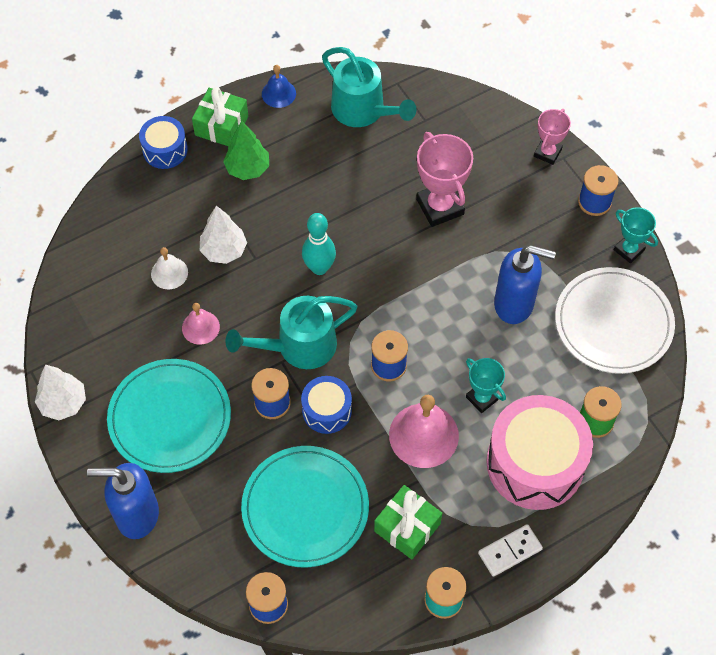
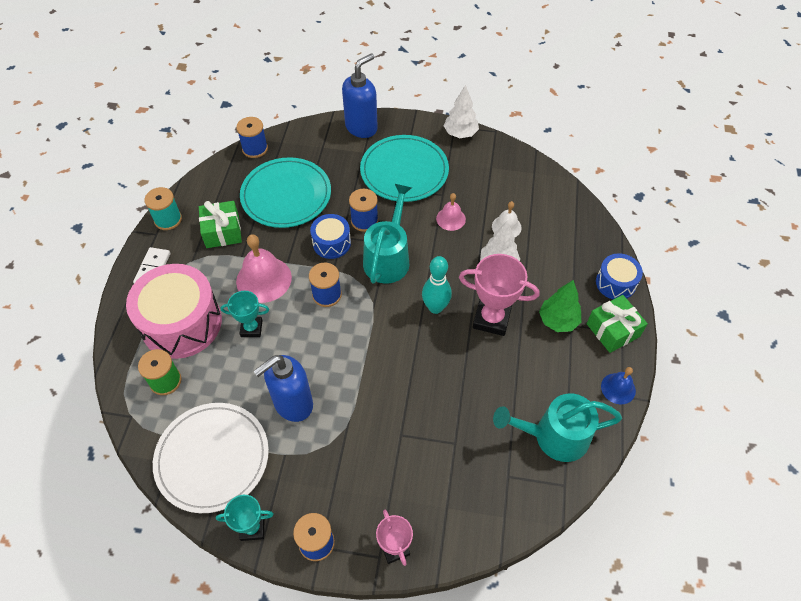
camera: 130 degrees right, 5 degrees down
(440, 207) = (416, 420): pink trophy -> pink trophy (491, 319)

